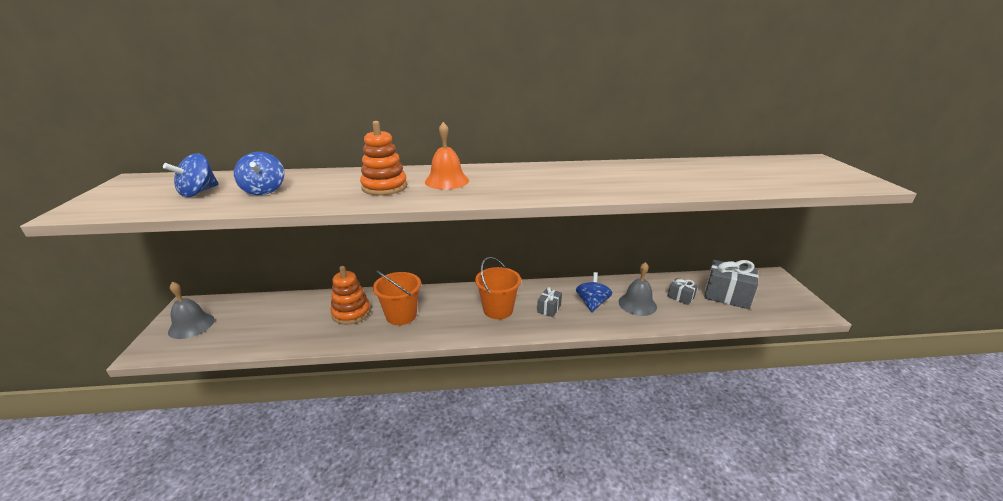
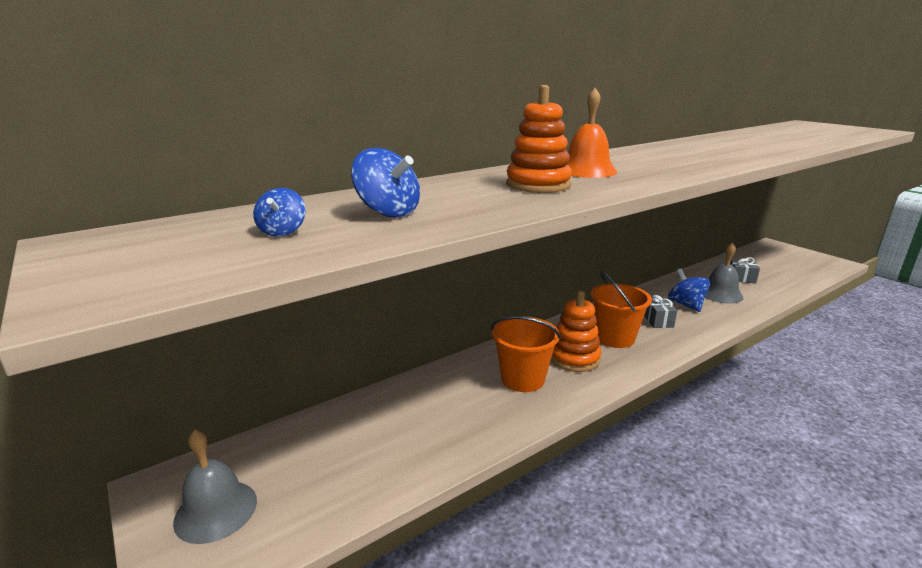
camera: 30 degrees left, 5 degrees down
(198, 192) = (282, 232): blue spinning top -> blue spinning top, size x0.61
(351, 313) = (456, 398): orange stacking toy -> orange stacking toy (574, 358)
(727, 295) = (769, 268): grey gift -> none

